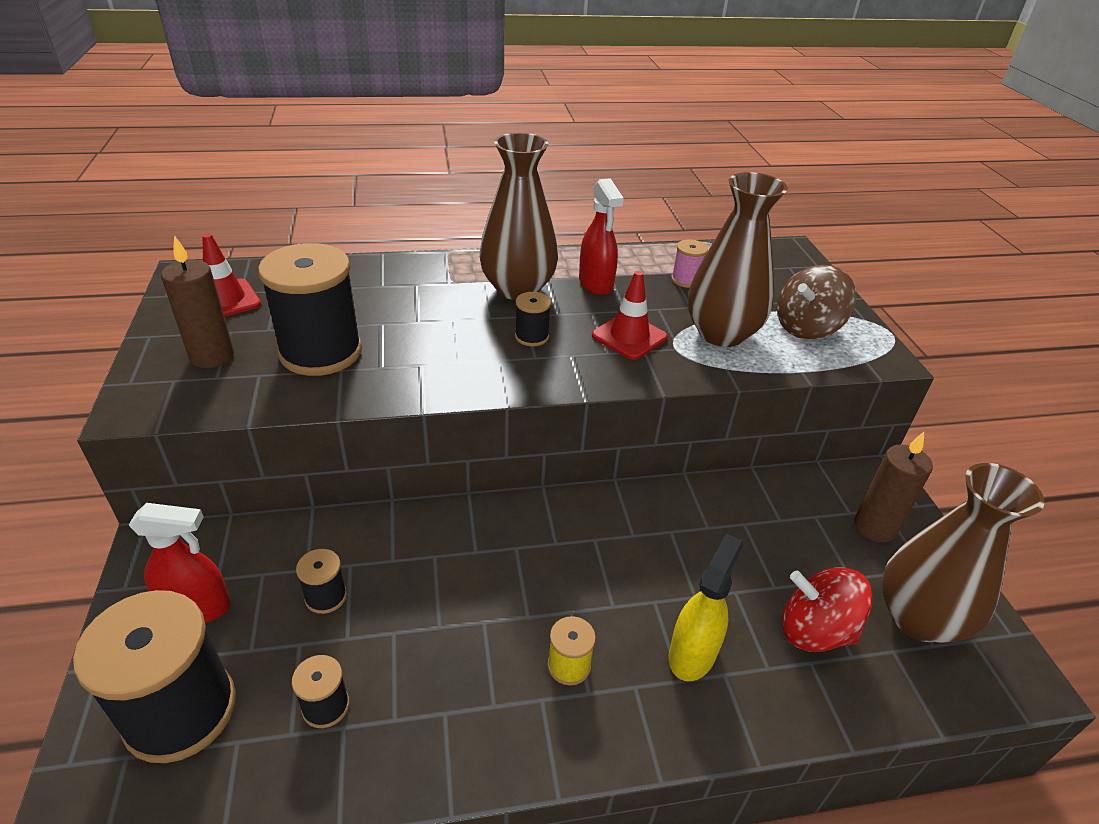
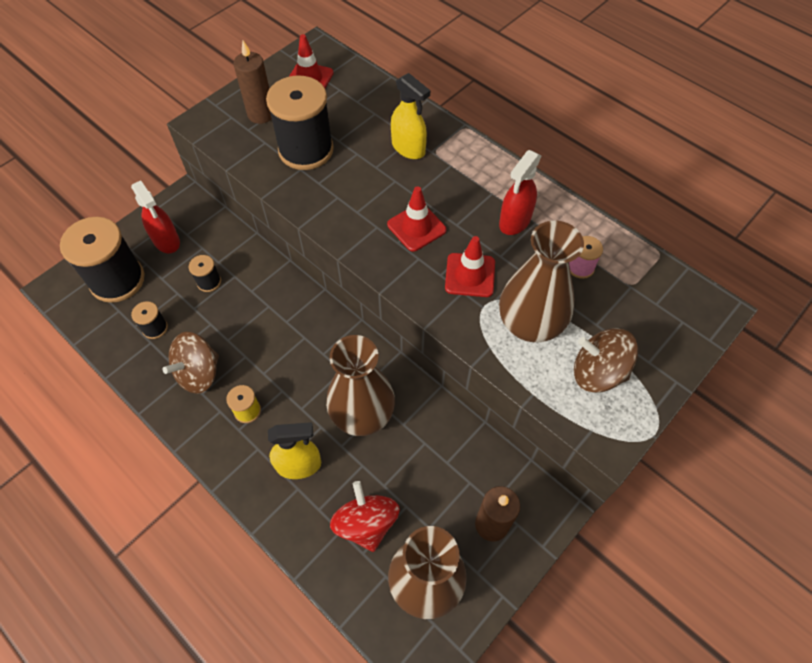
camera: 55 degrees right, 20 degrees up
(425, 292) = (408, 148): none -> yellow spray bottle
(458, 691) = (199, 373): none -> brown spinning top
(518, 289) = (461, 187): brown vase -> brown vase (362, 414)
(532, 336) = (416, 227): black spool -> red traffic cone

